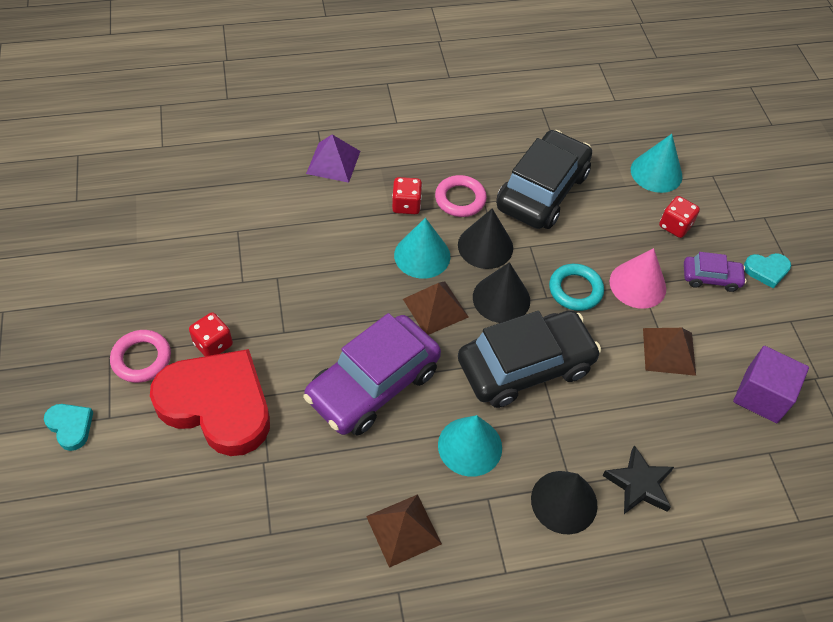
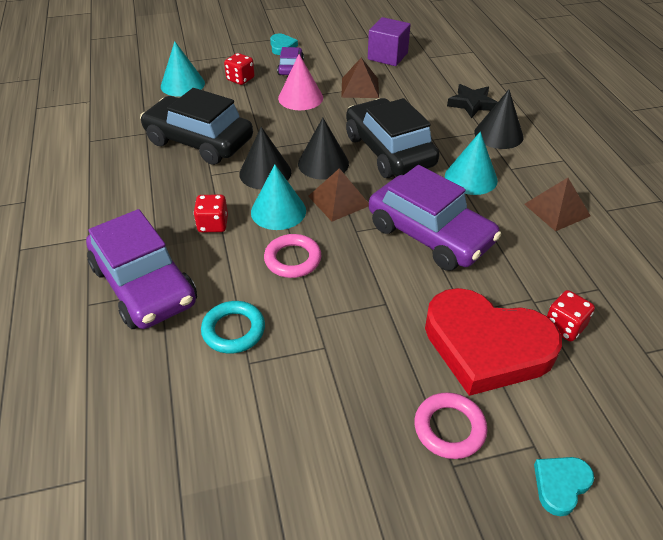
camera: 90 degrees left, 10 degrees down
(213, 344) = (414, 361): red dice -> red dice (564, 326)
(217, 405) = (486, 346): red heart -> red heart turned 90 degrees counterclockwise
(333, 162) = (144, 285): purple pyramid -> purple car
(460, 199) = (206, 189): pink ring -> pink ring (292, 259)
(575, 290) = (309, 126): turquoise ring -> turquoise ring (233, 330)

